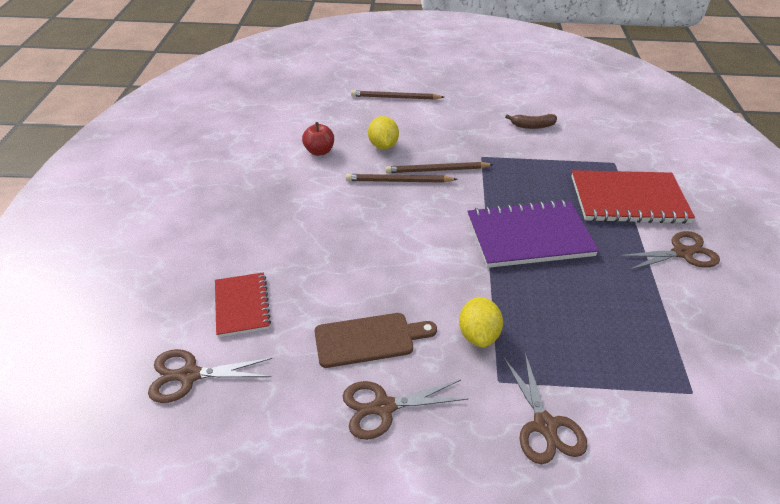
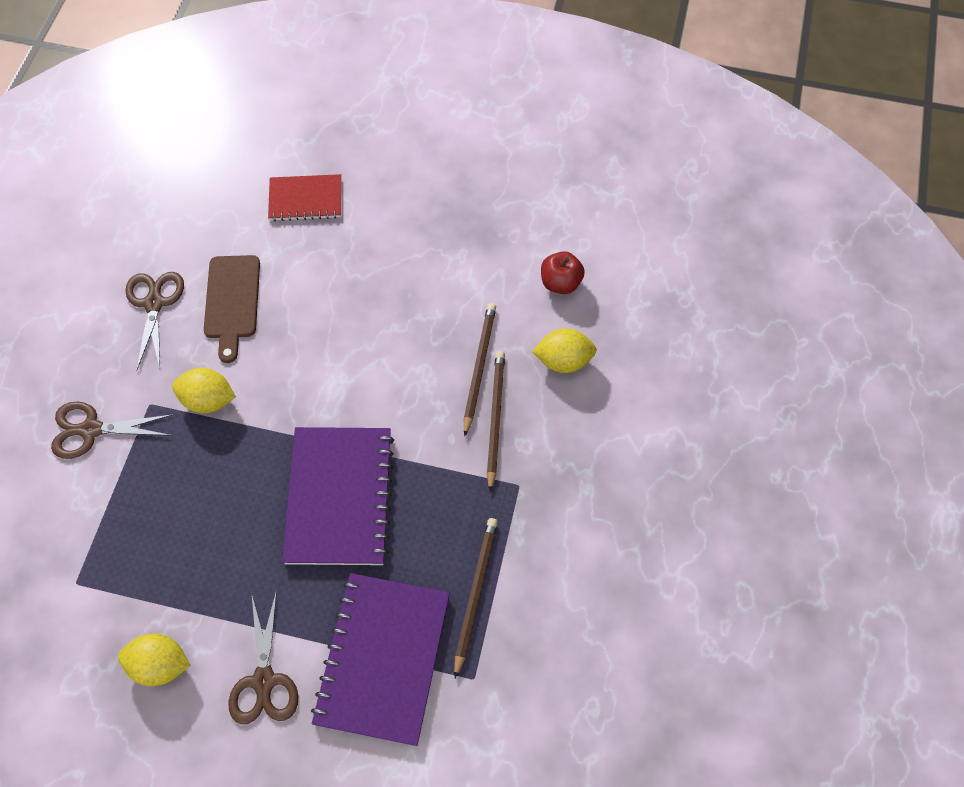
camera: 100 degrees right, 20 degrees up
(190, 375) = (235, 163): brown scissors -> none
(395, 98) = (695, 397): brown pencil -> brown pencil (475, 593)
(532, 126) = (590, 585): brown banana -> none
(628, 199) = (383, 658): red notebook -> purple notebook
(713, 314) = (160, 664): none -> yellow lemon

